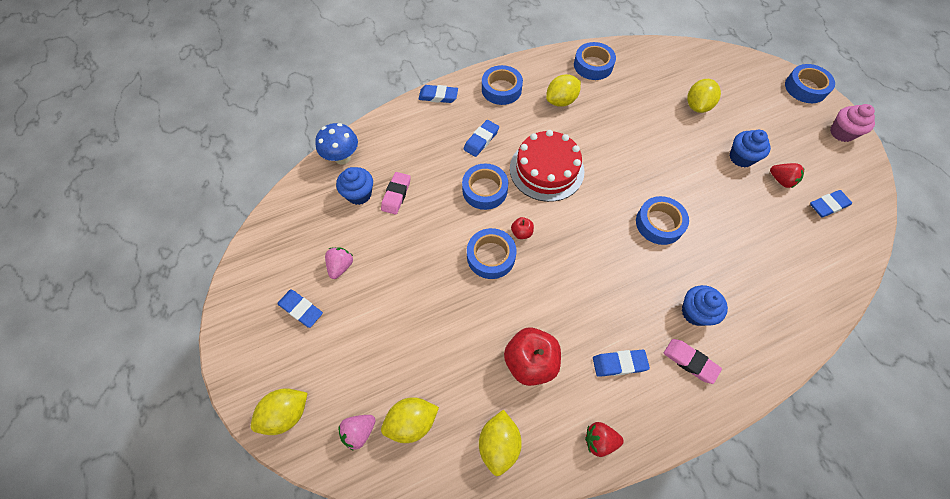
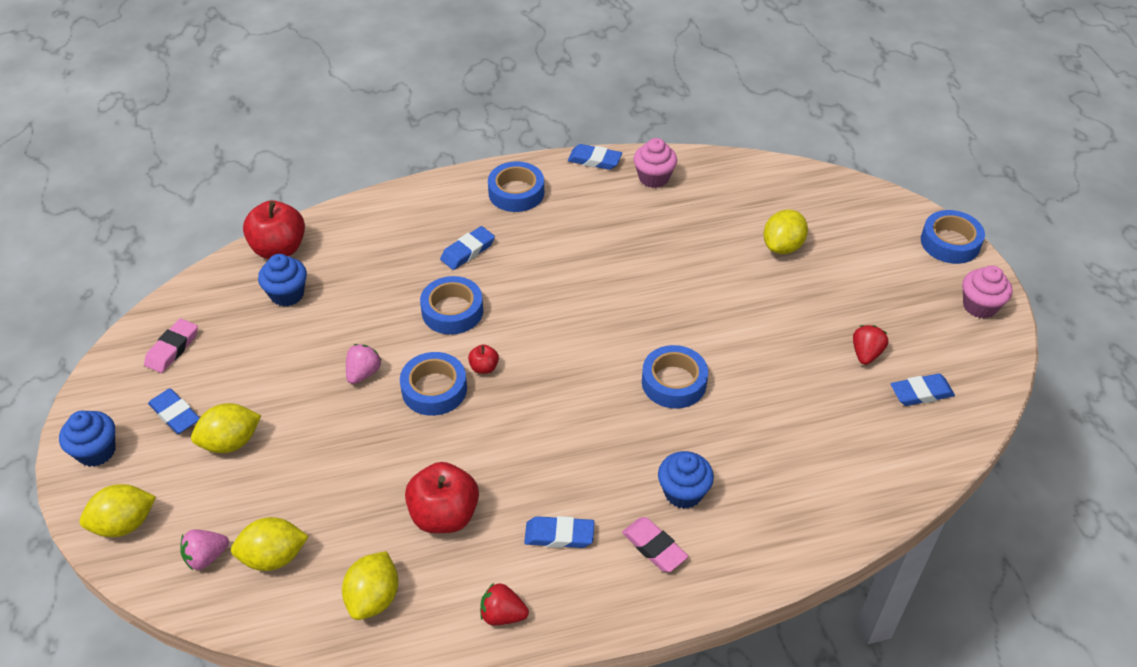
camera: 10 degrees right, 15 degrees down
(341, 266) = (239, 373): pink strawberry -> pink strawberry (363, 373)
(342, 157) = (279, 249): blue mushroom -> red apple
(396, 195) = (335, 301): pink eraser -> pink eraser (172, 349)
(438, 96) = (428, 191): blue eraser -> blue eraser (594, 160)
(546, 169) = (543, 298): red cake -> none
(561, 101) = (593, 217): yellow lemon -> yellow lemon (231, 442)
(593, 65) = (653, 178): blue tape -> pink cupcake
(741, 157) = (820, 318): blue cupcake -> blue cupcake (96, 451)
(781, 180) = (866, 354): red strawberry -> red strawberry turned 120 degrees counterclockwise

